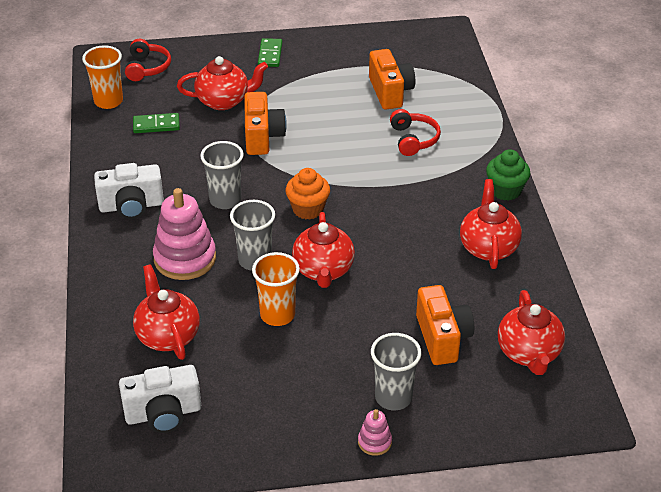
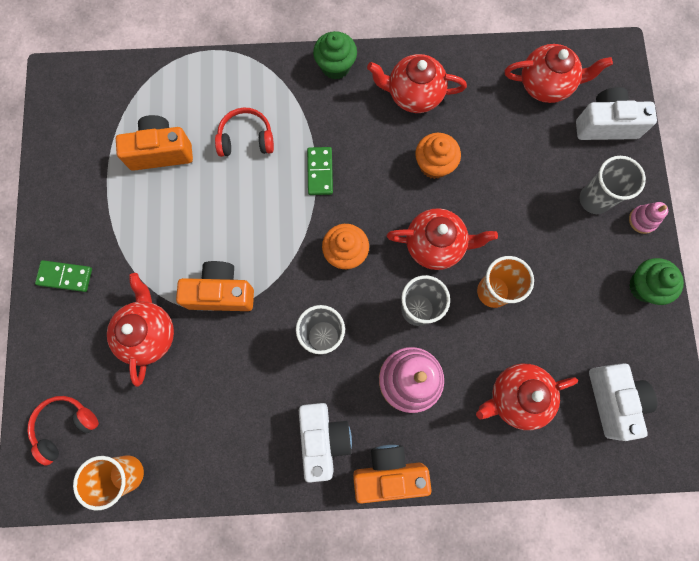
camera: 85 degrees left, 35 degrees up
(147, 68) = (65, 426): red headphones -> red headphones turned 45 degrees counterclockwise
(156, 125) = (183, 413): green domino -> green domino (320, 172)
(293, 442) = (644, 286): none -> green cupcake
(411, 266) = (434, 165): none -> orange cupcake
(442, 338) = (526, 150): orange camera -> orange camera (389, 472)
(490, 408) = (606, 125): none -> white camera

